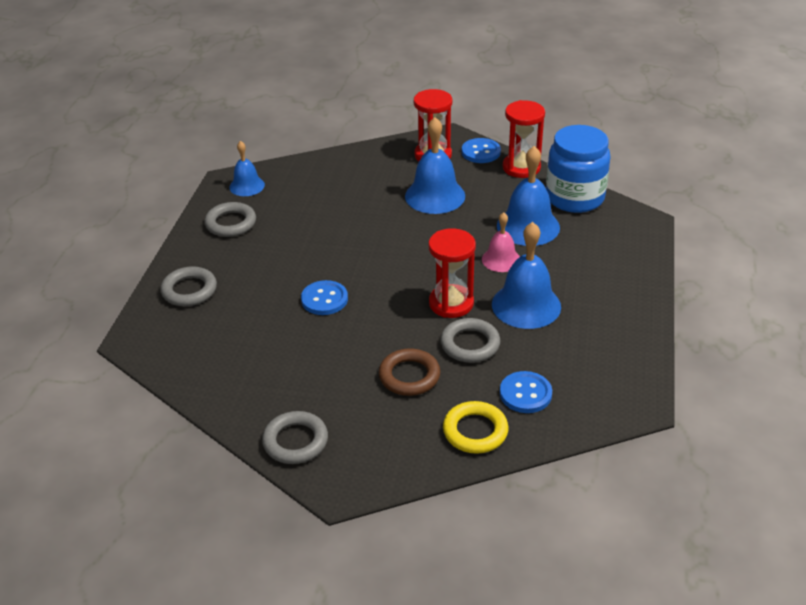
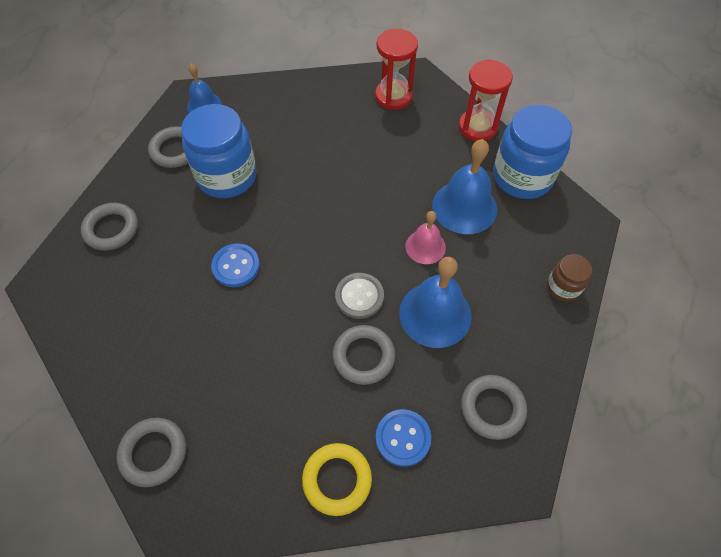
camera: 10 degrees right, 20 degrees up
(290, 235) = (227, 176): none -> blue jar
(409, 376) = (291, 387): brown ring -> none
(435, 196) = (381, 149): blue bell -> none
(451, 303) = (359, 296): red hourglass -> grey button
(480, 152) = (442, 100): blue button -> none
(599, 361) = (492, 408): none -> grey ring
(636, 270) = (563, 287): none -> brown jar

